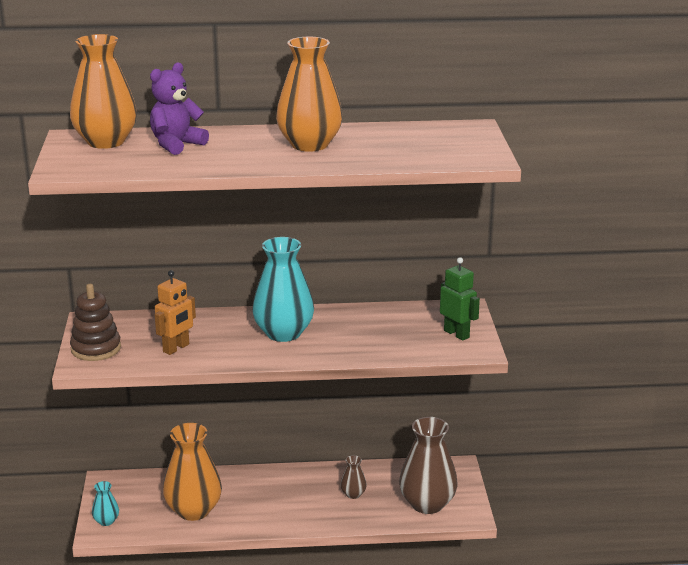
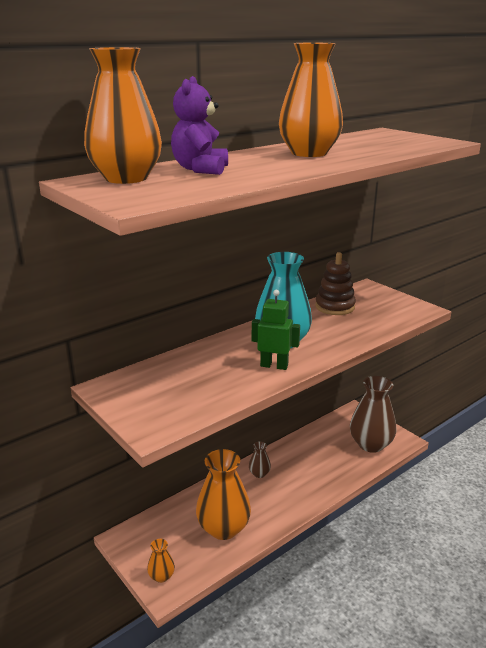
camera: 35 degrees left, 0 degrees up
(96, 349) = (146, 410): brown stacking toy -> brown stacking toy (335, 307)
(106, 521) = (161, 576): turquoise vase -> orange vase
(176, 348) = (218, 383): orange robot -> none
(353, 494) = (319, 459): brown vase -> brown vase (259, 473)
(456, 334) = (392, 303): green robot -> green robot (274, 365)

